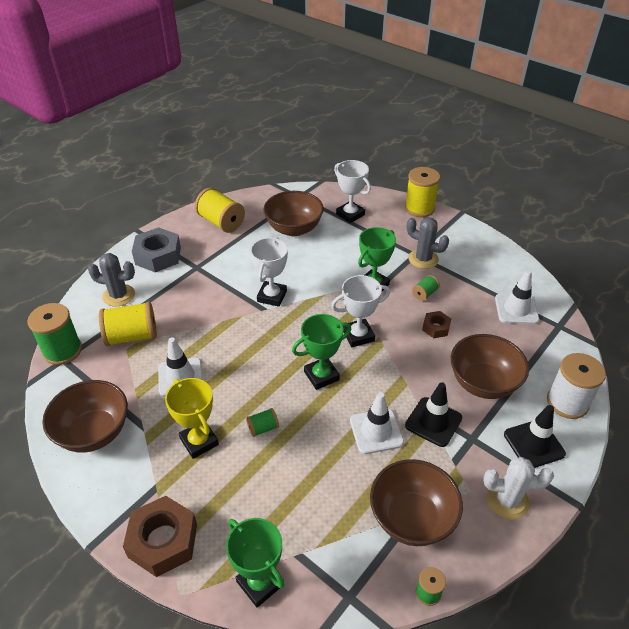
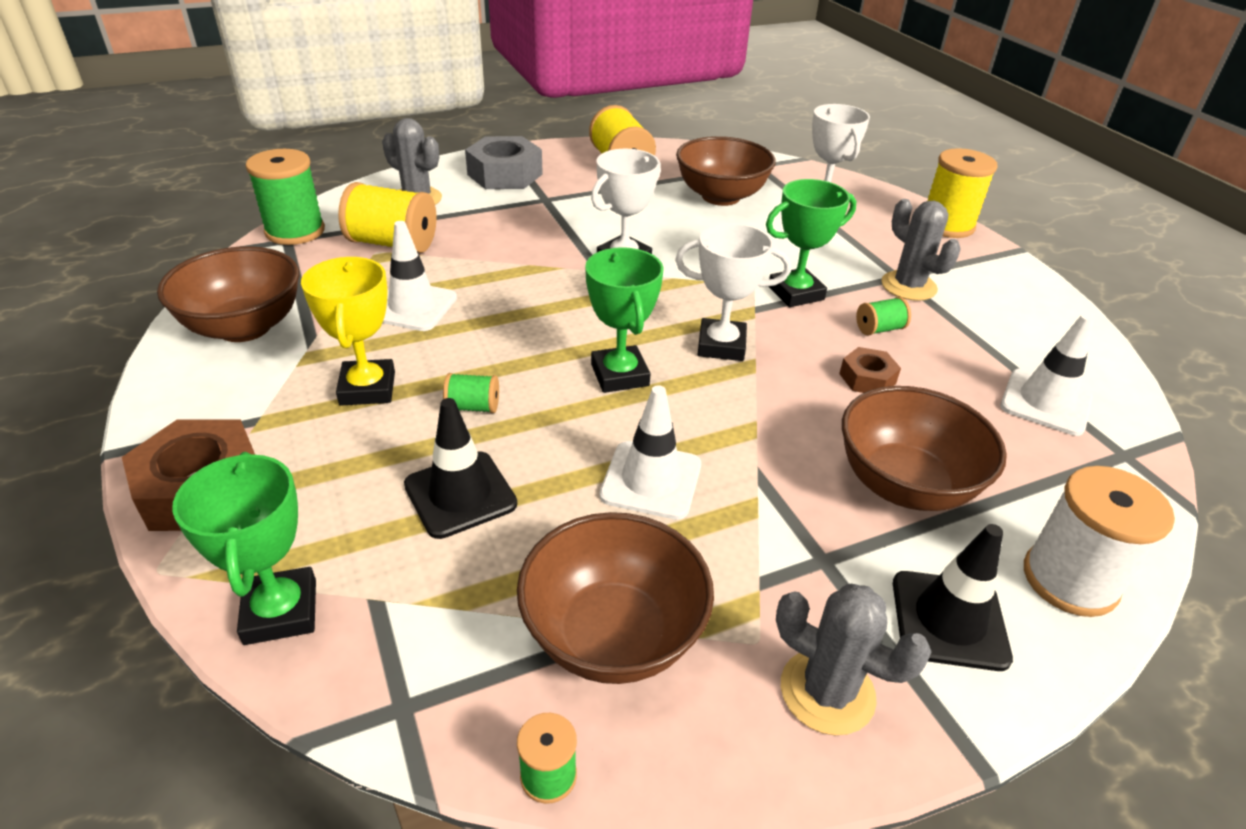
camera: 25 degrees right, 5 degrees down
(321, 376) = (619, 375): green trophy -> green trophy turned 75 degrees clockwise
(433, 422) = (765, 506): black traffic cone -> black traffic cone (460, 494)
(507, 500) = (827, 692): white cactus -> grey cactus

